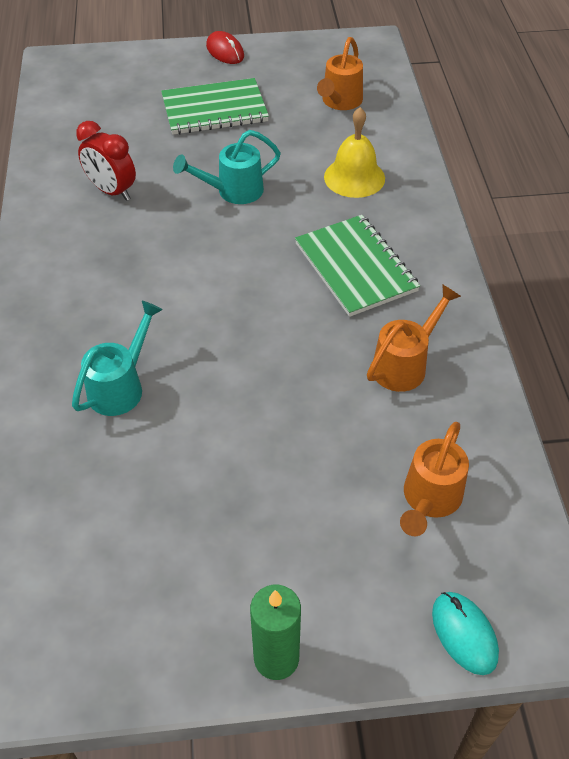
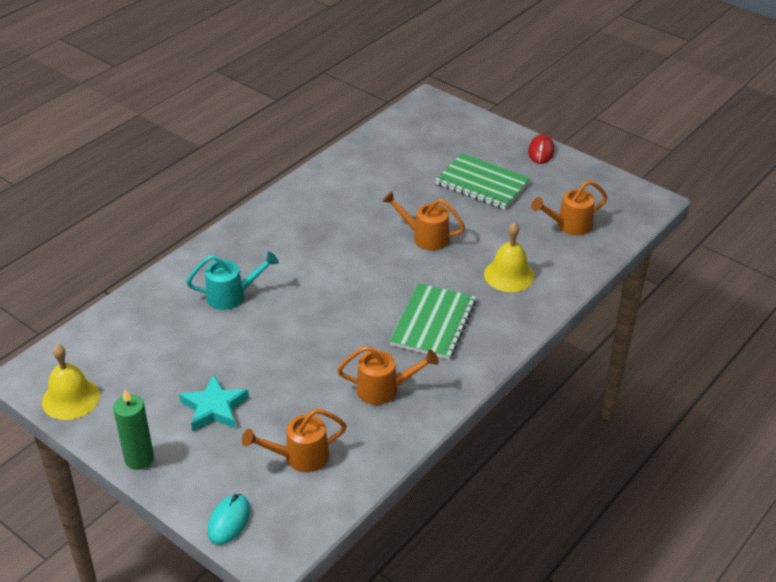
camera: 45 degrees right, 10 degrees down
(92, 663) = (71, 398): none -> yellow bell
(112, 191) = (359, 195): red clock -> none
(233, 191) = (425, 237): turquoise watering can -> orange watering can
(274, 524) = (214, 408): none -> turquoise star

